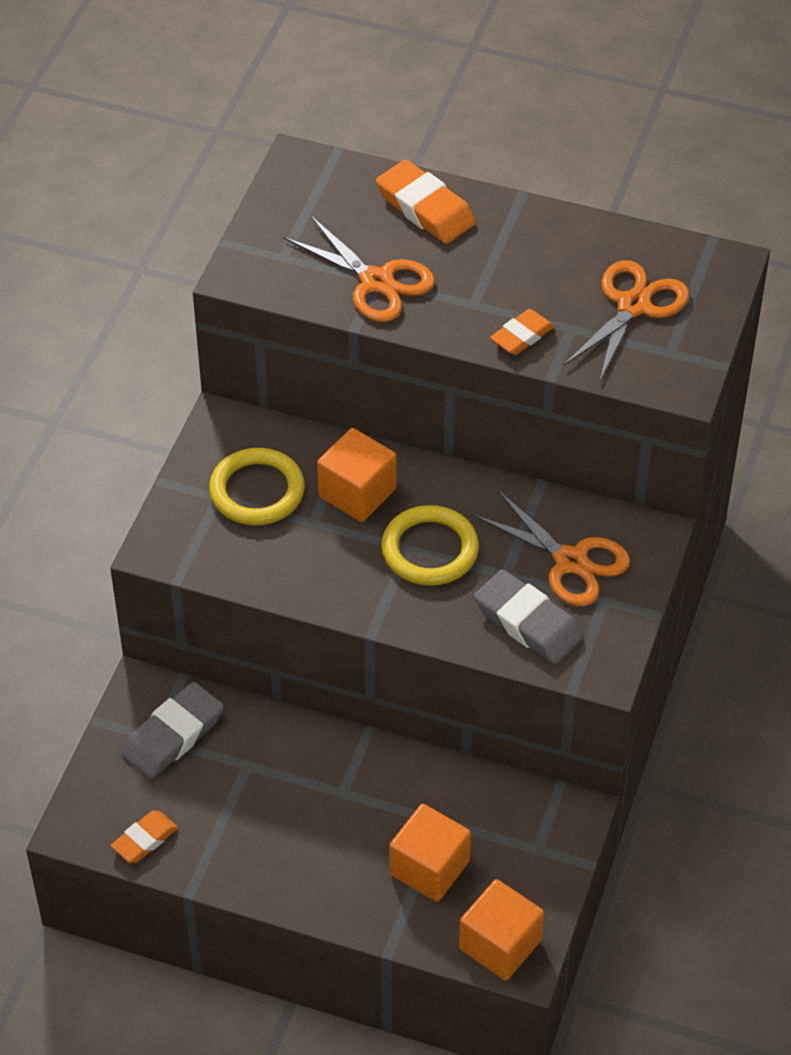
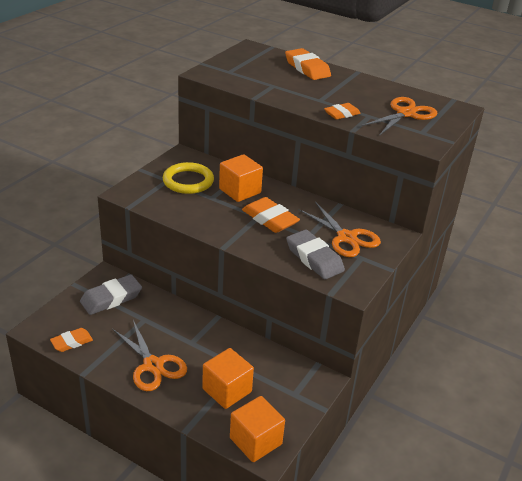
camera: 10 degrees right, 15 degrees down
(376, 282) = (272, 86): orange scissors -> orange scissors (153, 365)
(430, 550) = (270, 219): yellow ring -> orange eraser

